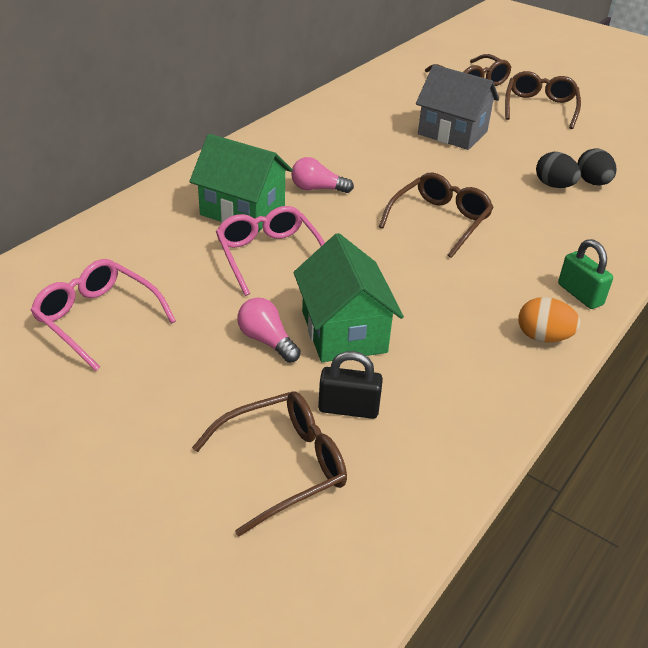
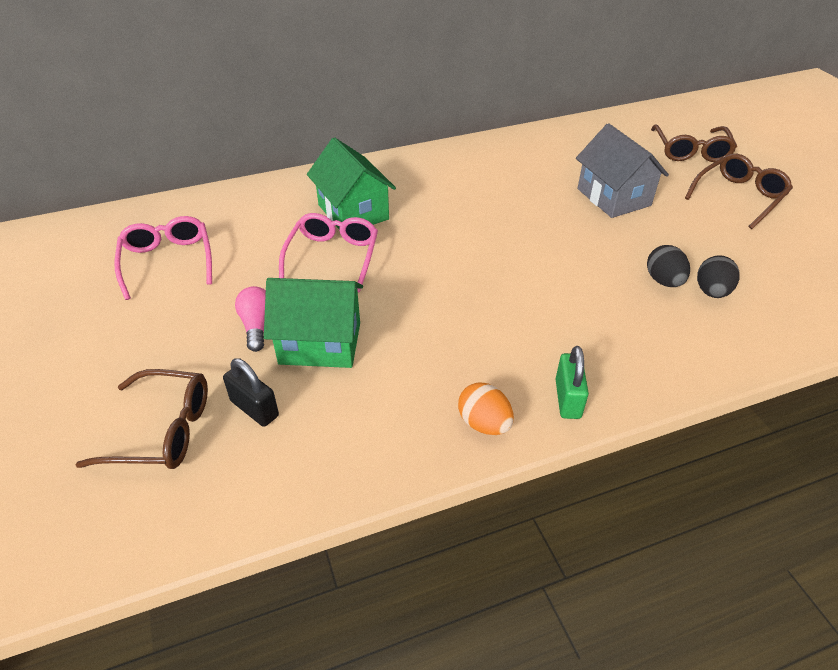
camera: 35 degrees right, 5 degrees up
(317, 189) = (432, 212): pink light bulb -> none
(343, 331) = (320, 343): green house -> green house turned 75 degrees clockwise
(439, 221) = (507, 277): brown glasses -> none

